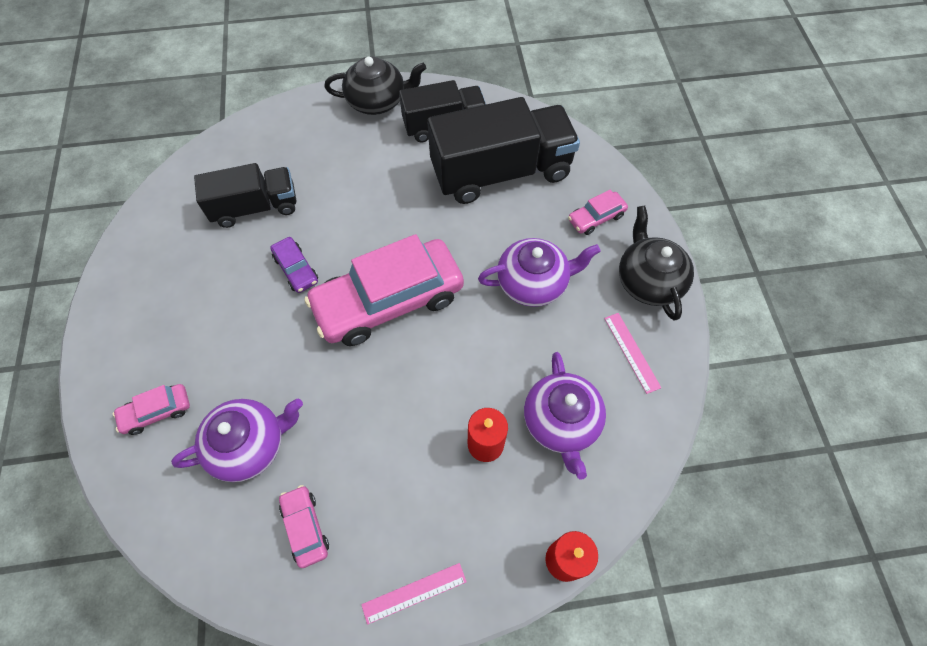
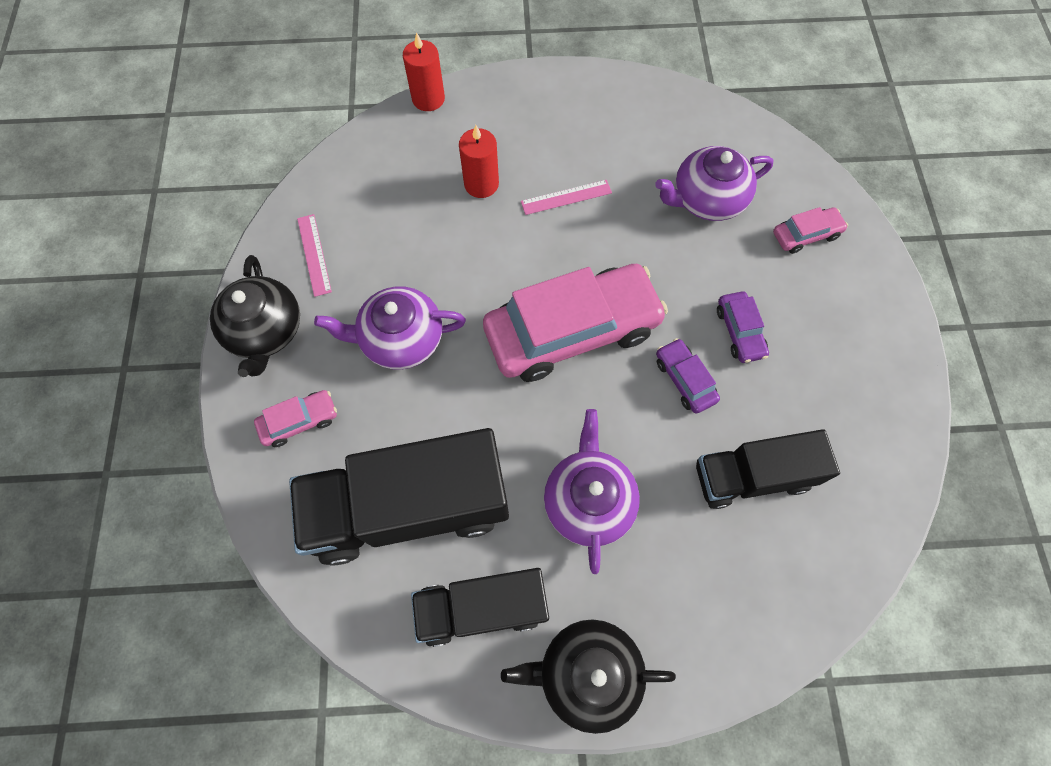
camera: 175 degrees left, 5 degrees up
(243, 311) = (739, 331): none -> purple car
(305, 527) = (646, 135): pink car -> none
(414, 593) = (554, 88): pink ruler -> pink ruler (566, 197)
(561, 422) = (405, 196): purple teapot -> purple teapot (588, 500)

